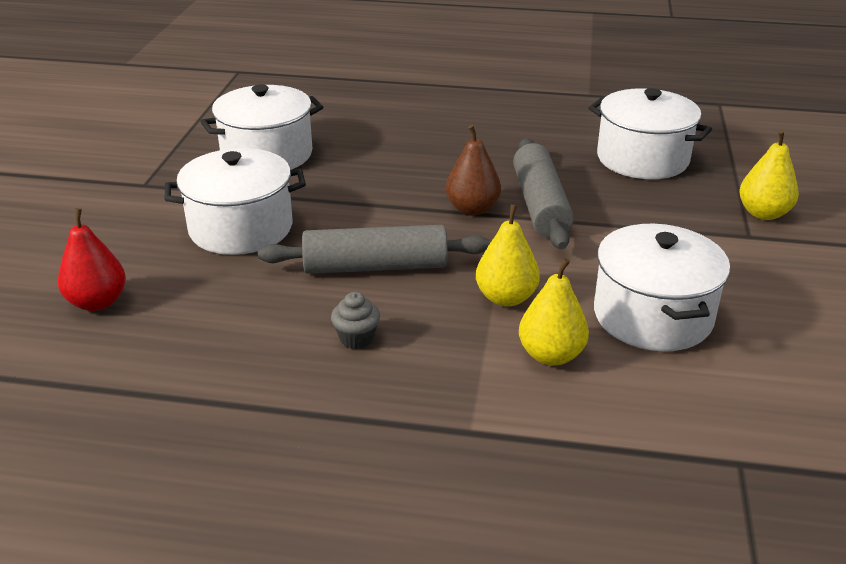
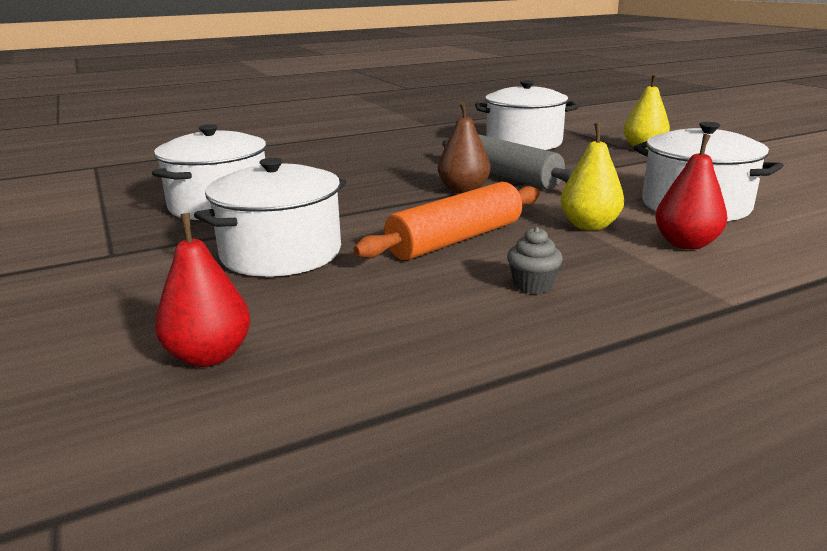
camera: 35 degrees left, 10 degrees down
(375, 267) = (456, 240): grey rolling pin -> orange rolling pin
(551, 355) = (686, 244): yellow pear -> red pear

